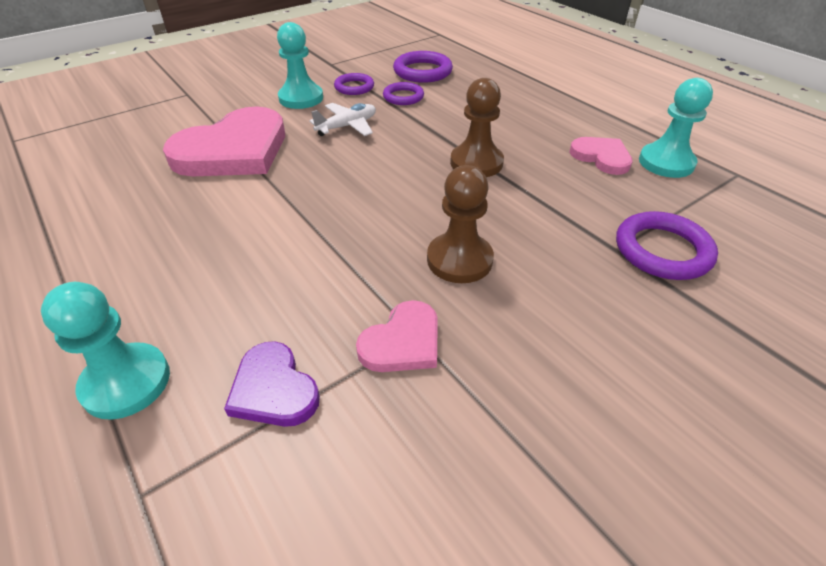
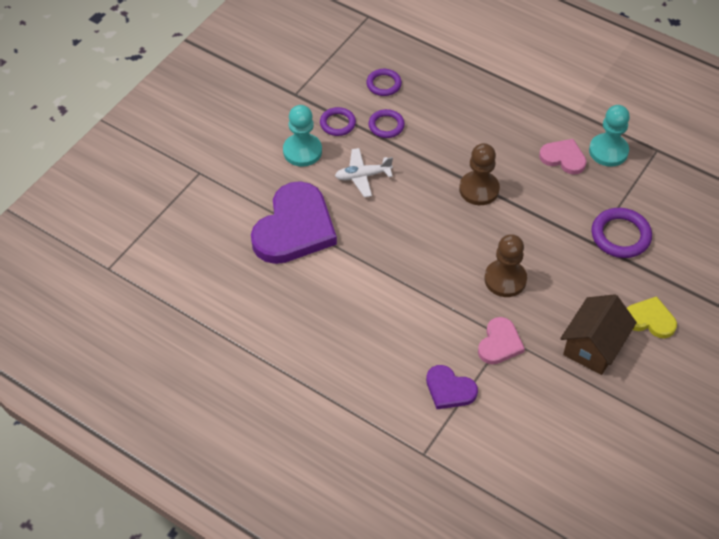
camera: 20 degrees left, 10 degrees up
(126, 382) = (372, 410): turquoise pawn -> none
(234, 150) = (294, 228): pink heart -> purple heart
(347, 126) = (363, 176): white plane -> white plane turned 135 degrees counterclockwise
(422, 71) = (384, 84): purple ring -> purple ring, size x0.64
(568, 396) = (593, 346): none -> brown house
(692, 381) = (650, 319): none -> yellow heart

